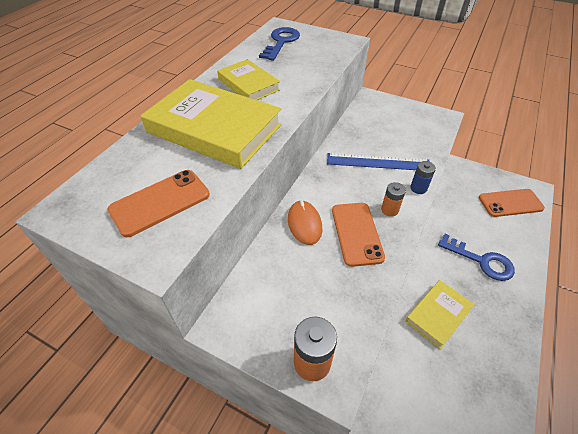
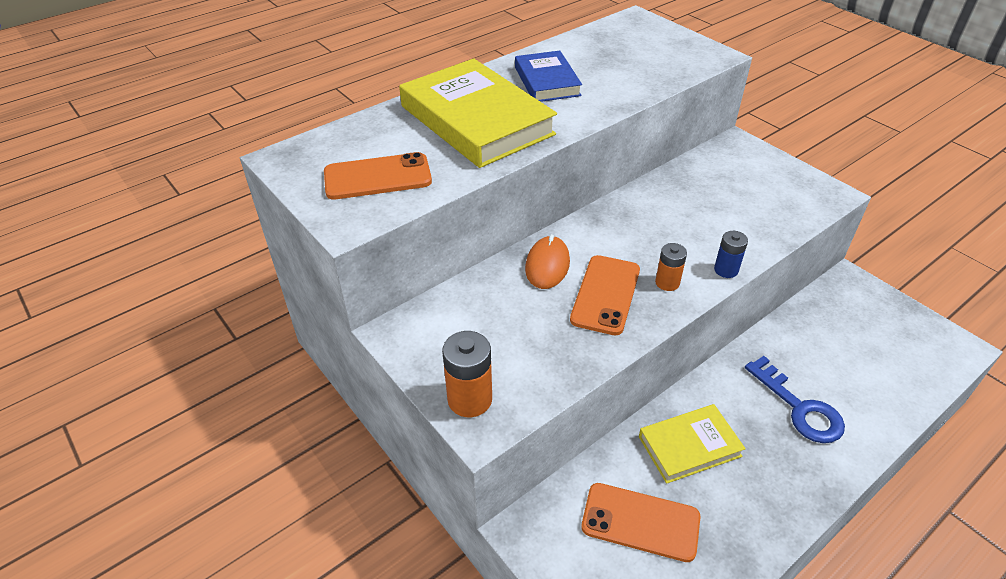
camera: 25 degrees right, 5 degrees down
(248, 84) = (547, 81): yellow book -> blue book
(281, 42) = (622, 39): blue key -> none
(378, 162) = (690, 224): blue ruler -> none
(510, 203) = (902, 352): orange phone -> orange phone (640, 522)

